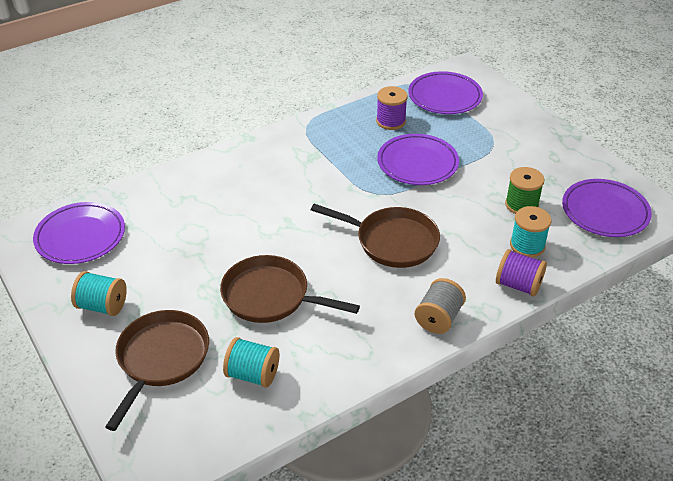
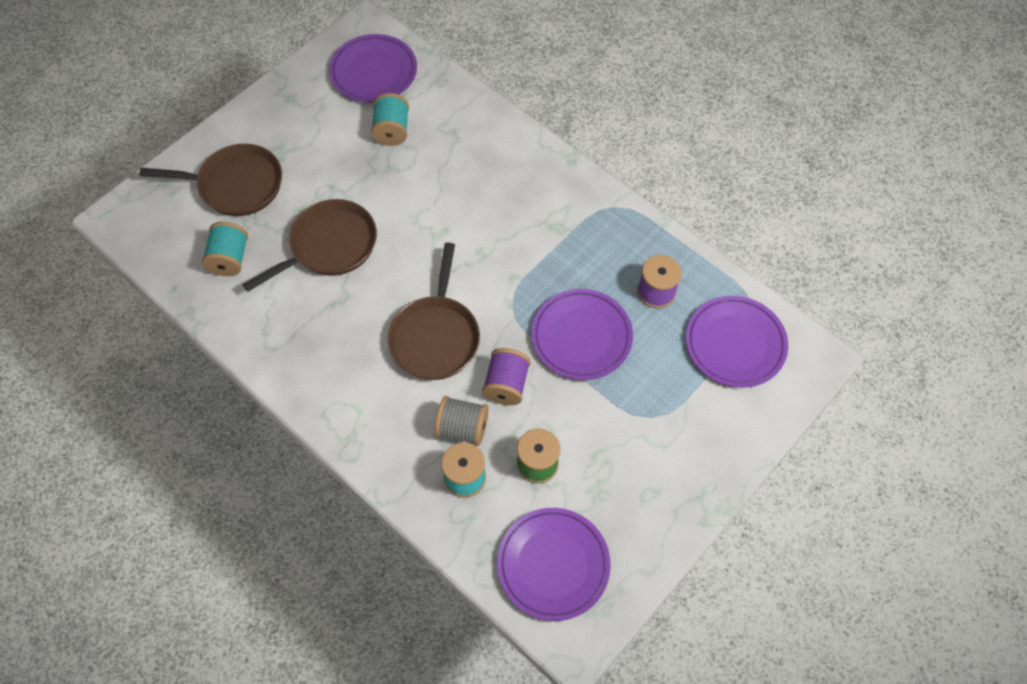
camera: 75 degrees right, 20 degrees up
(102, 306) = (289, 121): turquoise spool -> turquoise spool (392, 130)
(270, 296) = (329, 246): brown pan -> brown pan turned 45 degrees clockwise
(438, 318) = (330, 401): grey spool -> grey spool (462, 428)
(518, 285) = (396, 474): purple spool -> purple spool (506, 385)

